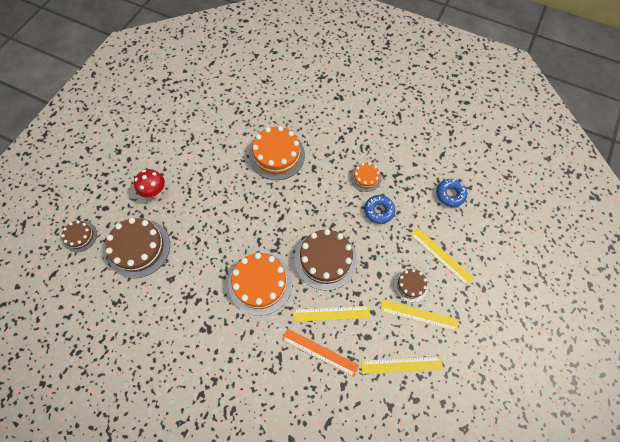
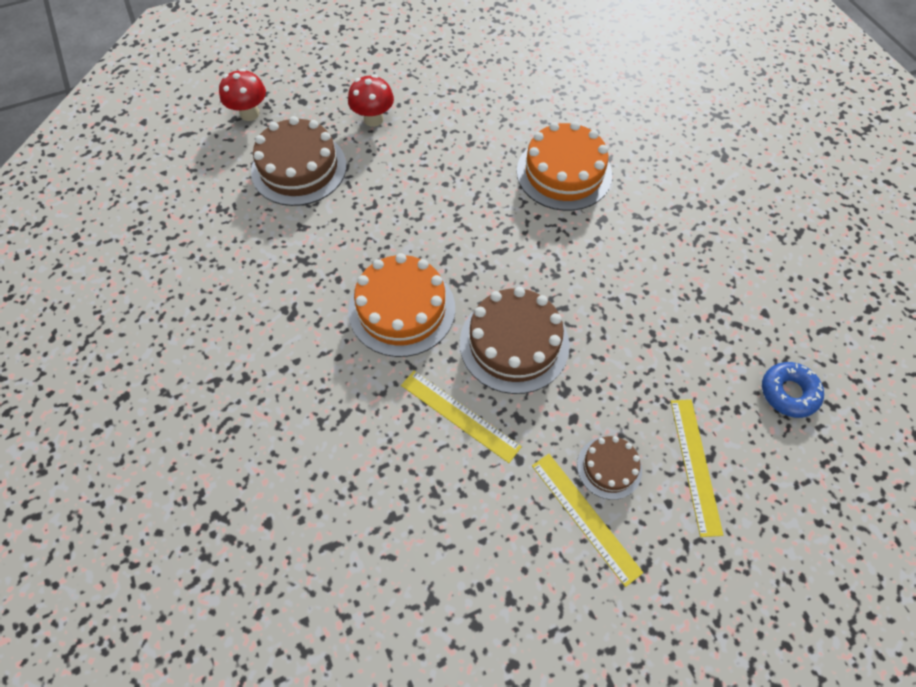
camera: 40 degrees right, 5 degrees down
(80, 236) = (249, 114): brown cake -> red mushroom
(320, 352) = (400, 450): orange ruler -> none
(365, 178) = (668, 281): orange cake -> none
(379, 211) = (649, 336): blue donut -> none
(401, 365) = (498, 561): yellow ruler -> none

